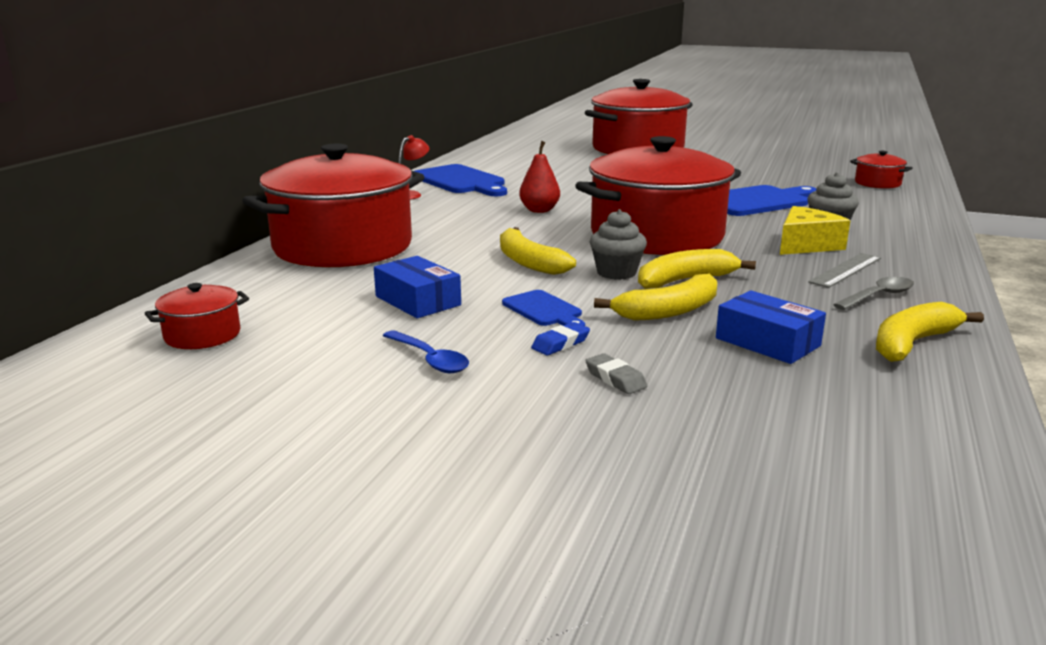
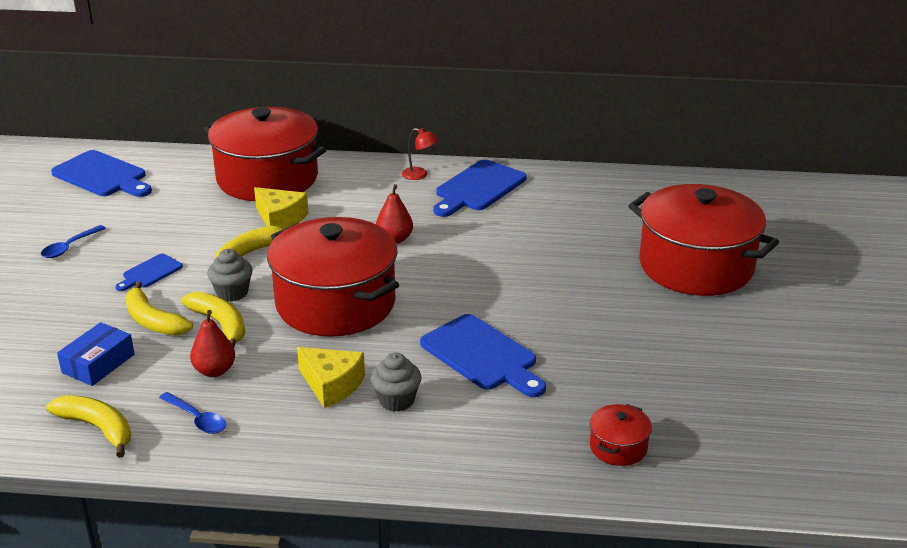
camera: 75 degrees right, 10 degrees up
(202, 335) = (102, 176): red pot -> blue cutting board
(418, 301) = (162, 226): blue box -> none
(454, 246) = (280, 218): none -> yellow cheese
(560, 343) = (93, 285): blue eraser -> none
(615, 379) = (41, 309): grey eraser -> none
(782, 286) = (214, 371): none -> red pear
(845, 270) = (262, 405): grey ruler -> none
(878, 296) = (197, 419): grey spoon -> blue spoon

